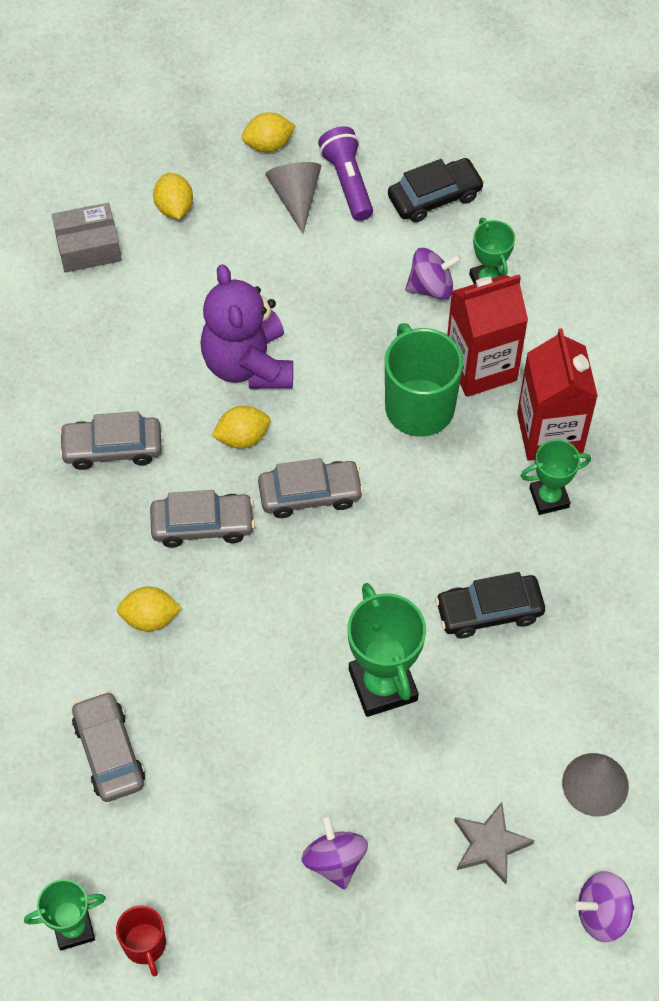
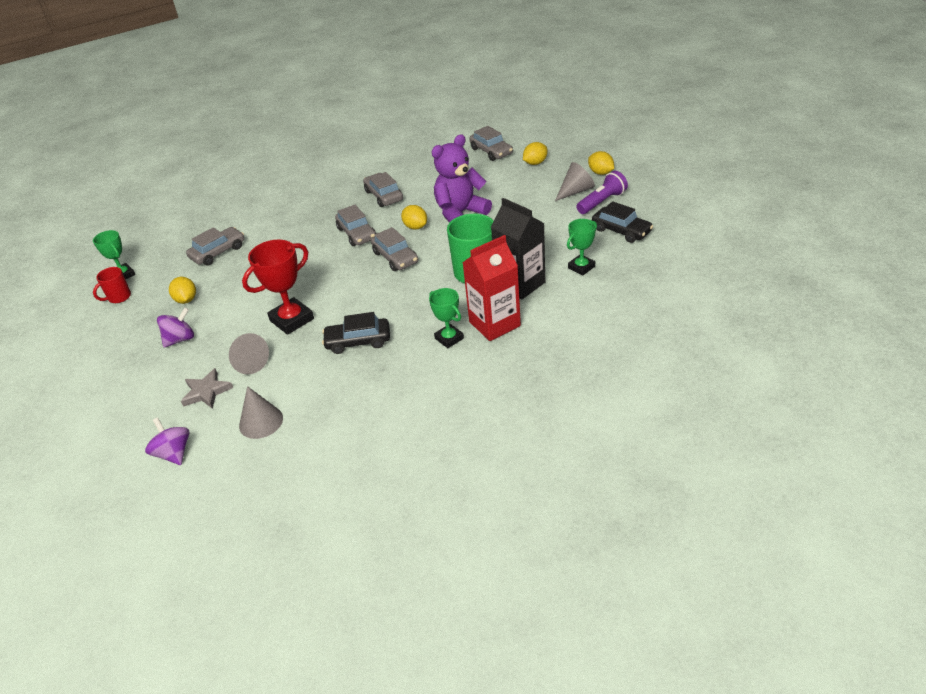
camera: 70 degrees right, 20 degrees down
(88, 247) = (491, 151): grey box -> grey car
(150, 618) = (296, 238): yellow lemon -> yellow lemon (186, 300)
(383, 685) = (292, 320): green trophy -> red trophy
(431, 287) = (559, 250): purple spinning top -> none
(453, 771) = (249, 362): none -> grey cone
(481, 367) = (520, 284): red carton -> black carton
(489, 611) = (358, 341): black car -> black car turned 60 degrees counterclockwise

